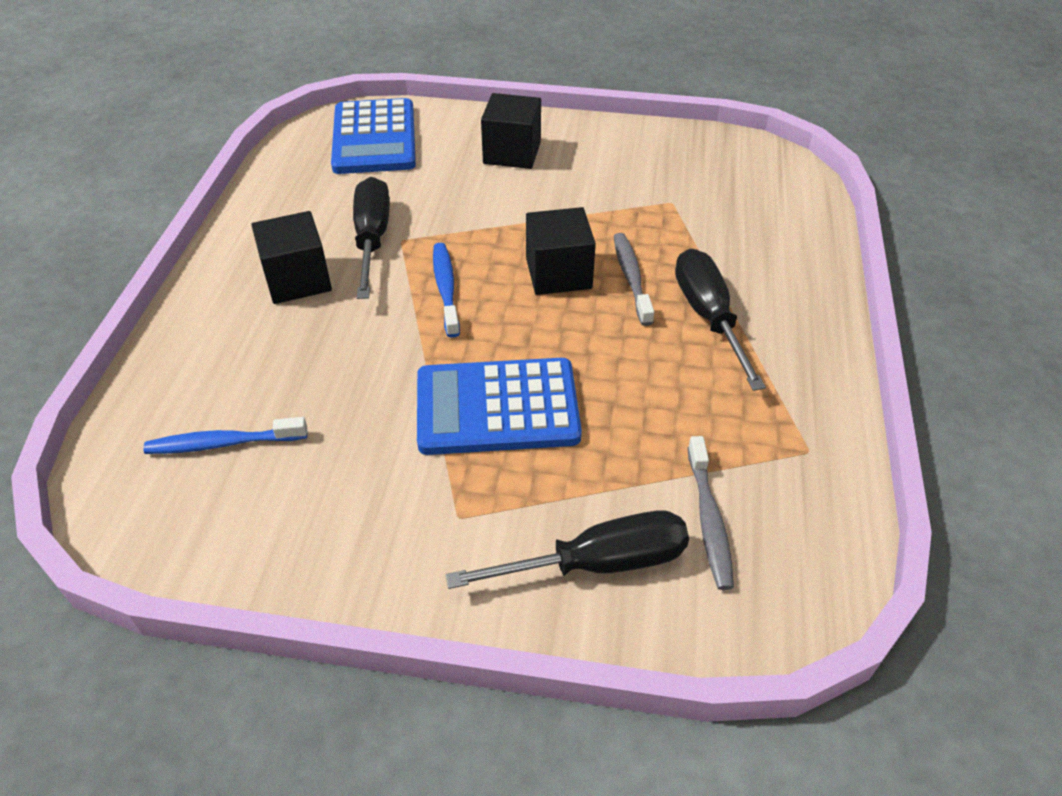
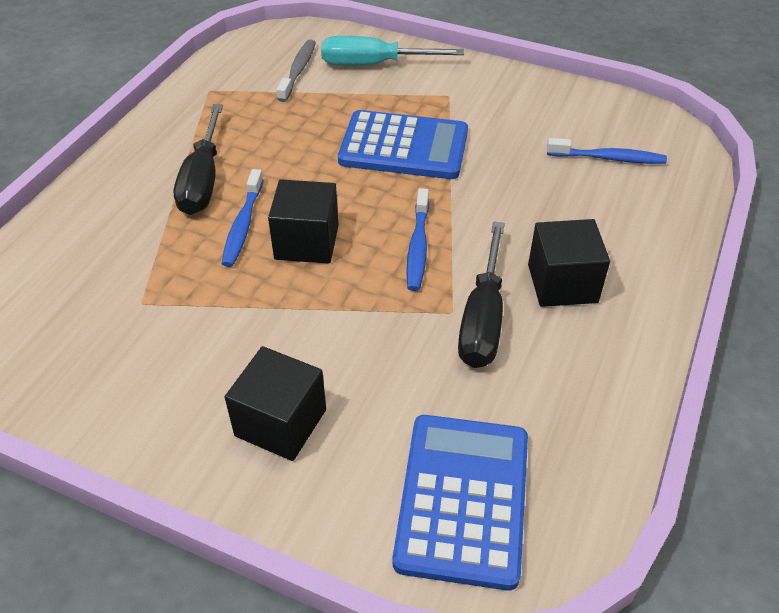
camera: 165 degrees left, 0 degrees up
(599, 563) = (373, 64): black screwdriver -> turquoise screwdriver
(631, 278) = (243, 225): grey toothbrush -> blue toothbrush

